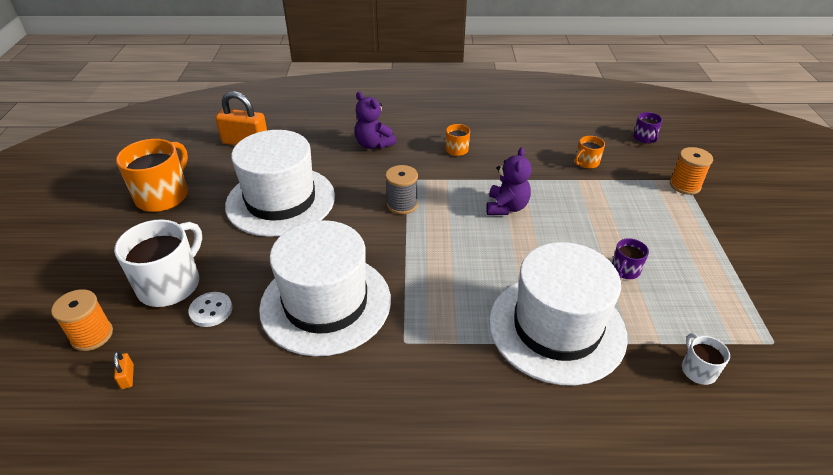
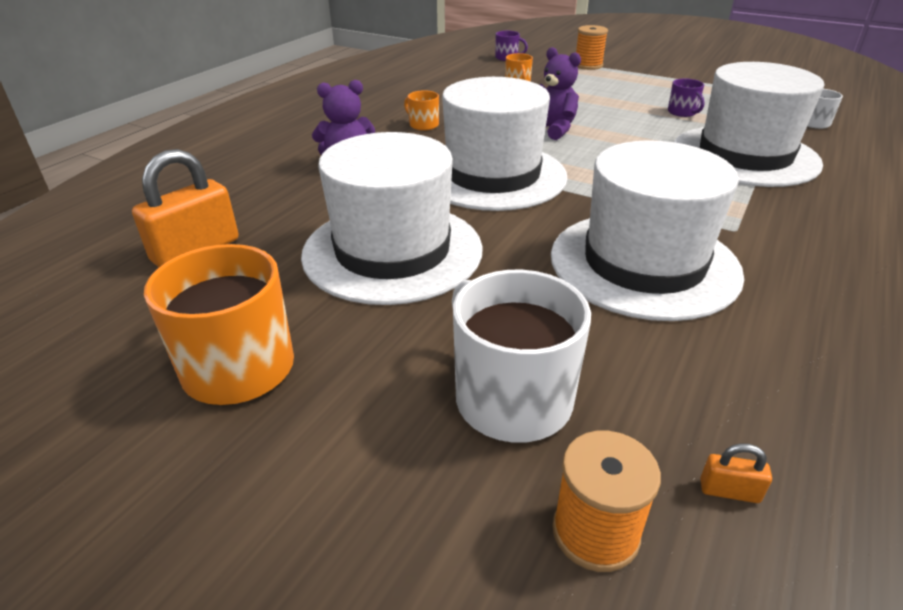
camera: 60 degrees left, 5 degrees down
(211, 310) = (605, 363): white button -> none
(402, 204) = (492, 175): grey spool -> white hat

